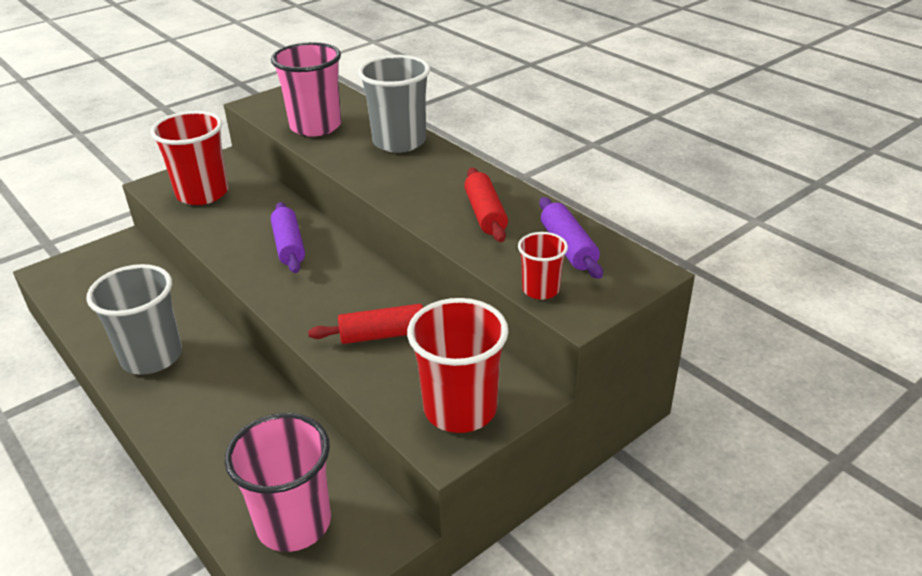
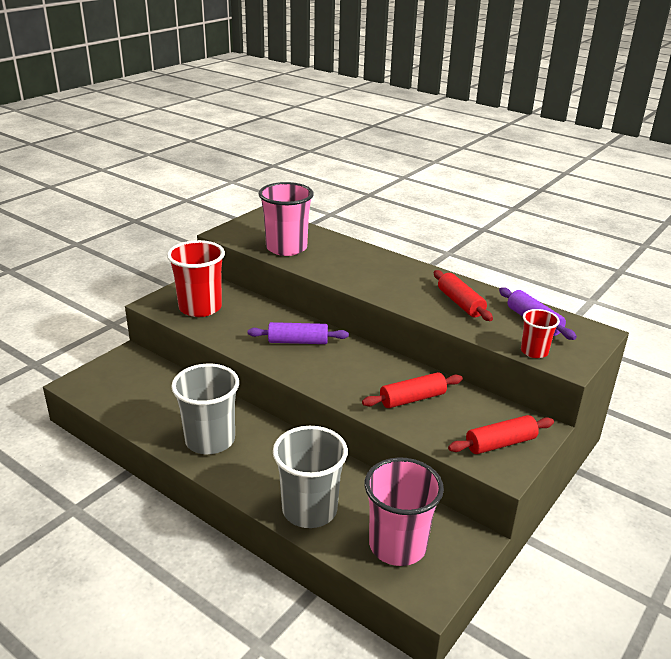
camera: 15 degrees left, 5 degrees down
(289, 246) = (298, 342): purple rolling pin -> purple rolling pin turned 60 degrees counterclockwise
(399, 142) = (360, 255): grey cup -> grey cup (309, 510)
(460, 409) = (500, 443): red cup -> red rolling pin

